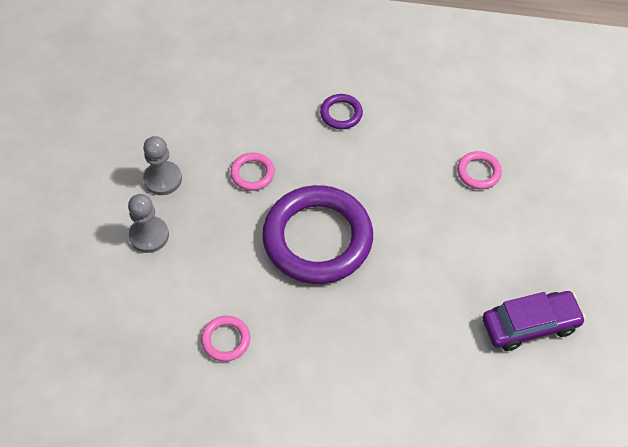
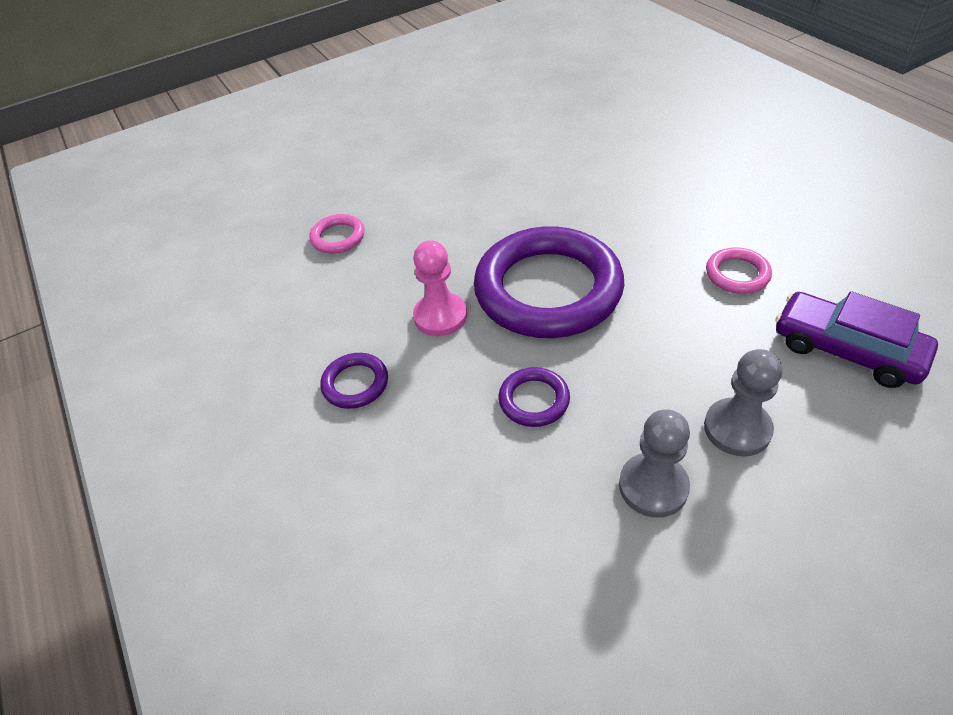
camera: 125 degrees left, 10 degrees down
(252, 173) = (534, 400): pink ring -> purple ring
(351, 176) = (440, 316): none -> pink pawn
(530, 325) = (472, 137): purple car -> purple car (846, 349)

